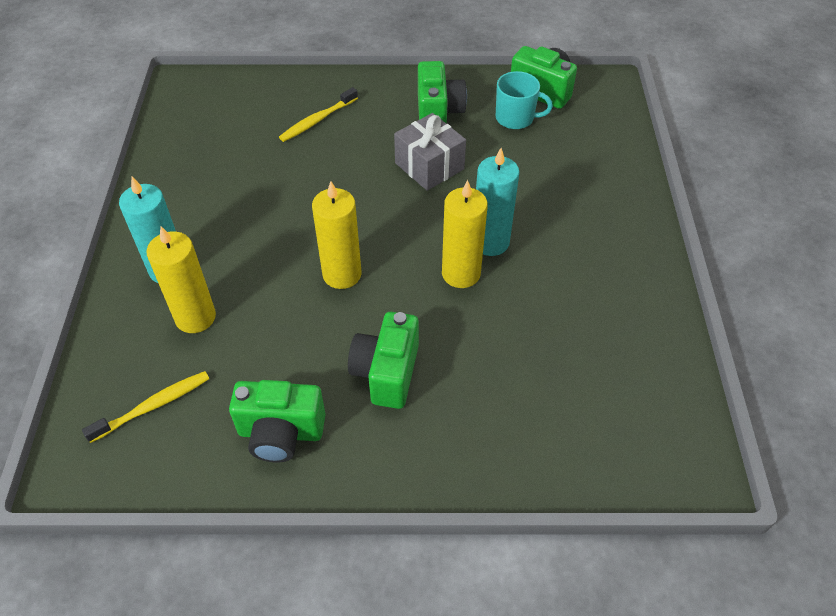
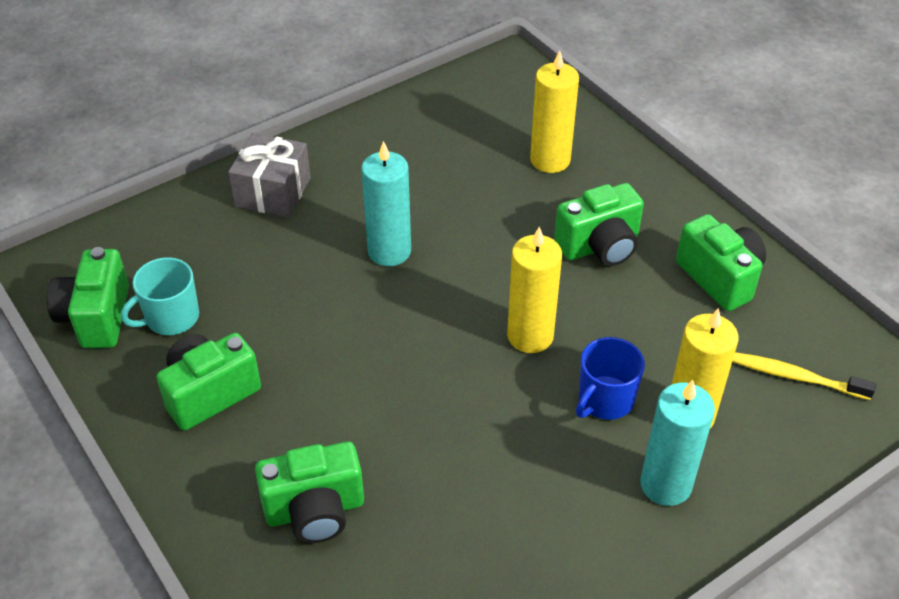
camera: 125 degrees left, 5 degrees down
(254, 281) = (605, 400): none -> blue mug
(317, 120) = (315, 510): yellow toothbrush -> green camera
(429, 166) = (315, 351): grey gift -> grey gift (273, 192)
(461, 273) = (448, 253): yellow candle -> yellow candle (550, 160)
(515, 118) = (171, 317): turquoise mug -> turquoise mug turned 105 degrees counterclockwise

